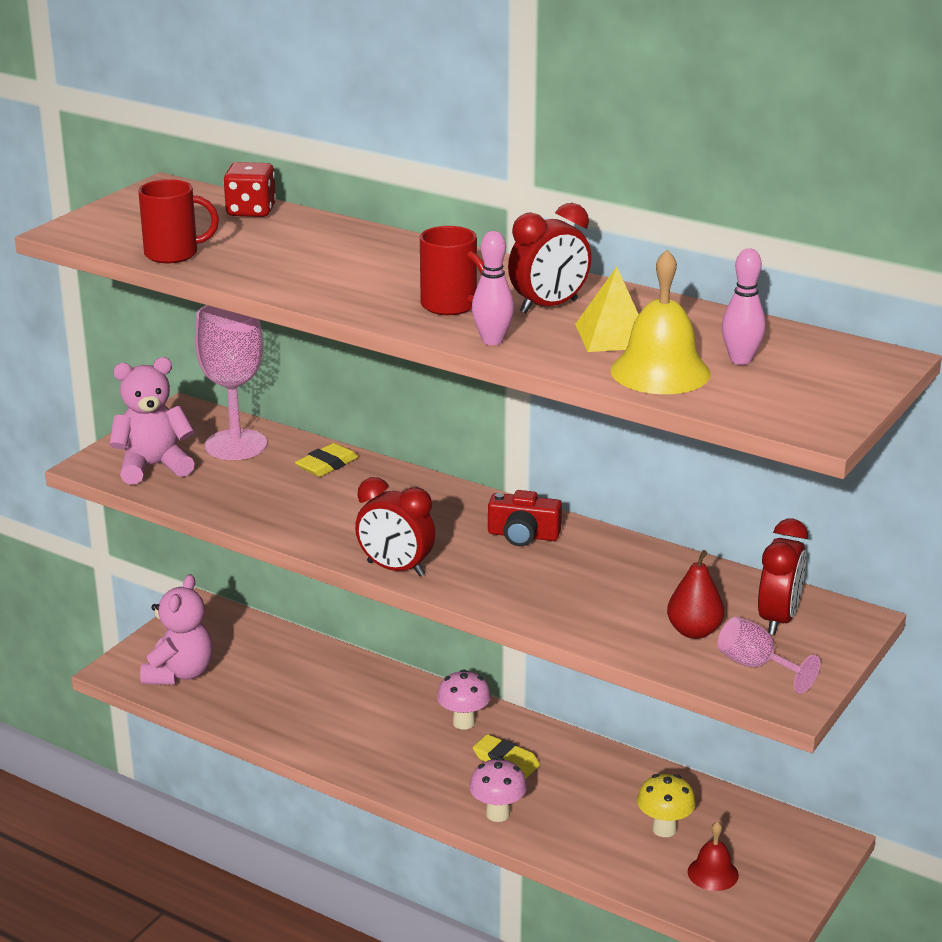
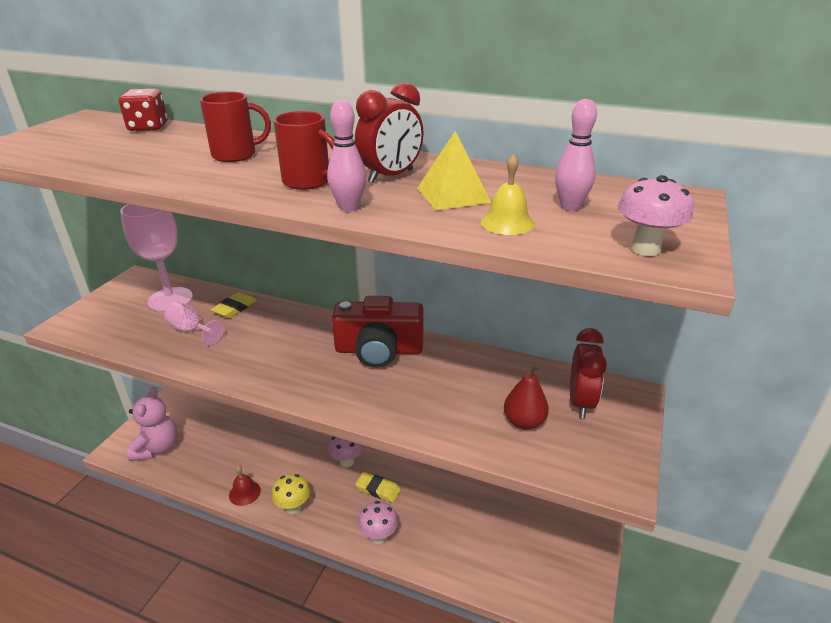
camera: 10 degrees left, 5 degrees up
(153, 466) = (107, 322): pink teddy bear -> none
(173, 254) = (73, 159): red mug -> red mug (236, 155)
(396, 569) = (288, 391): red clock -> none
(523, 535) = (379, 350): red camera -> red camera, size x1.71
(660, 372) = (507, 222): yellow bell -> yellow bell, size x0.59
(664, 829) = (491, 532): yellow mushroom -> yellow mushroom (293, 507)
(713, 873) = (532, 567): red bell -> red bell (244, 493)
(756, 666) = (581, 450): pink goblet -> pink goblet (191, 330)
(791, 410) = (645, 249): none -> pink mushroom

